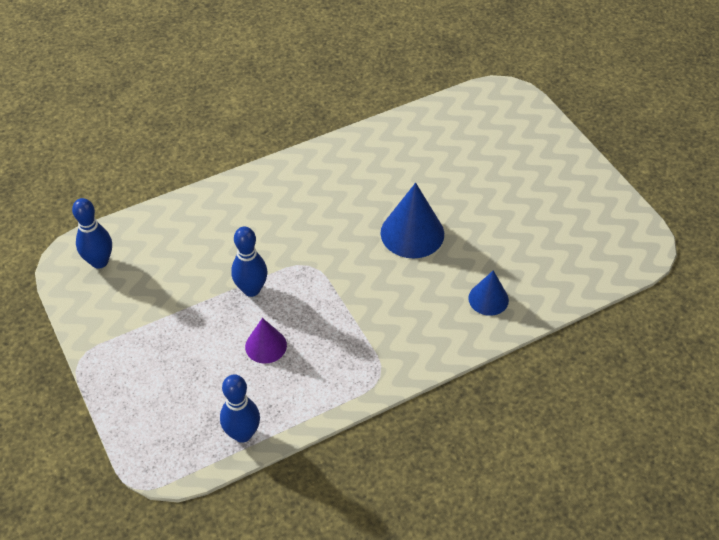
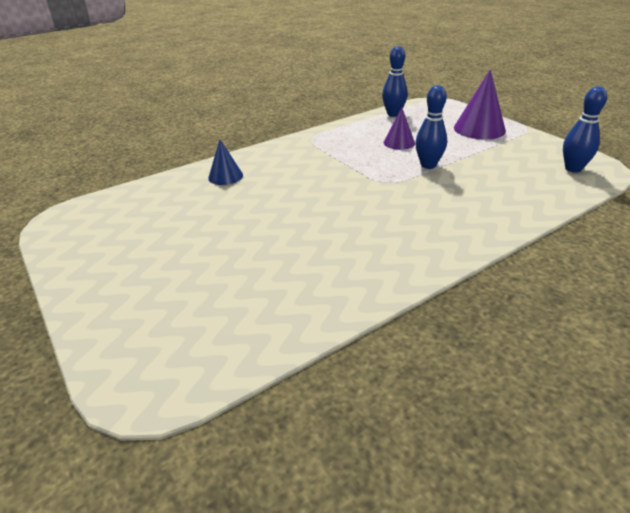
camera: 175 degrees right, 15 degrees down
(143, 367) = (479, 129): none -> purple cone
(412, 233) = (294, 209): blue cone -> none

